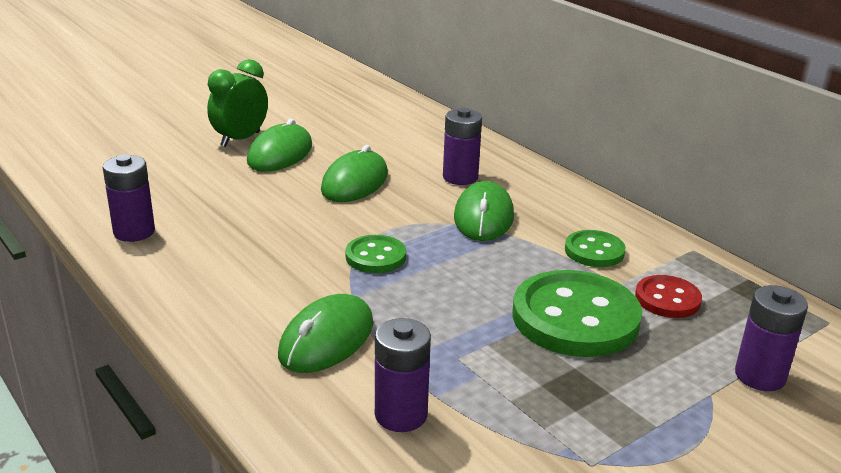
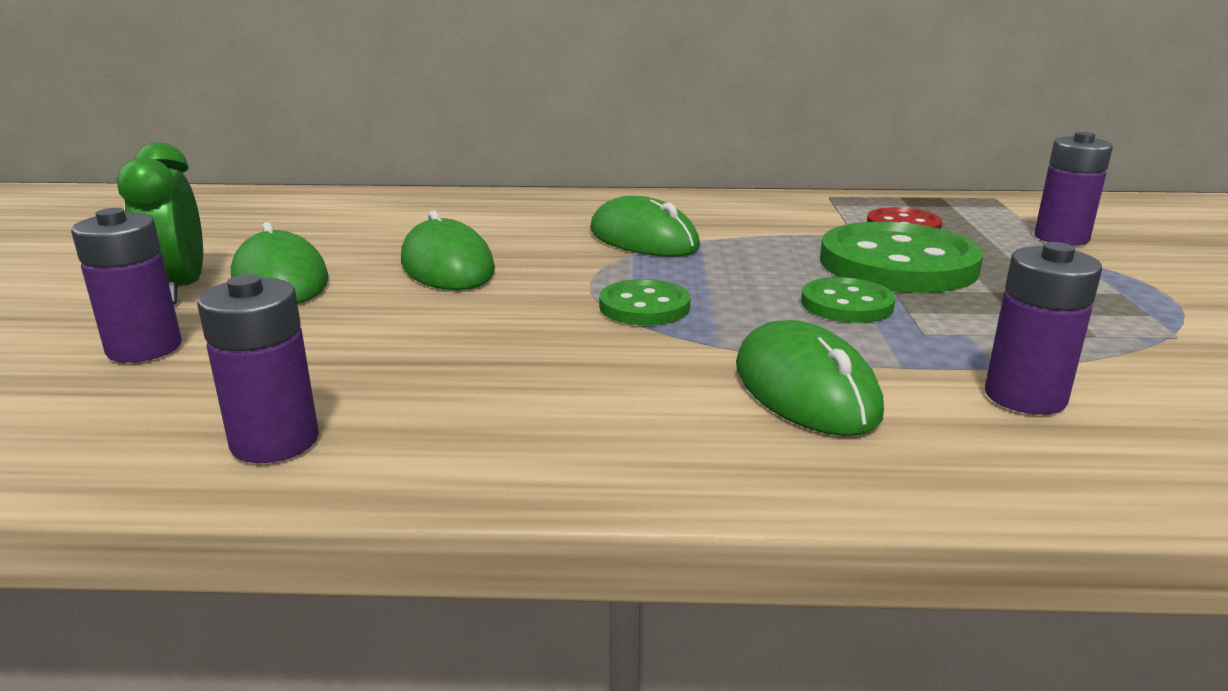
camera: 50 degrees left, 5 degrees down
(460, 177) = (541, 223): purple battery -> purple battery (144, 348)
(594, 251) = (782, 223): green button -> green button (846, 304)

